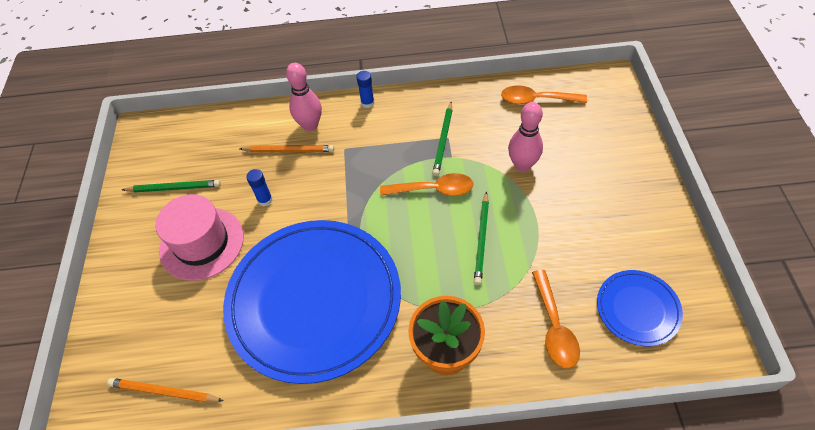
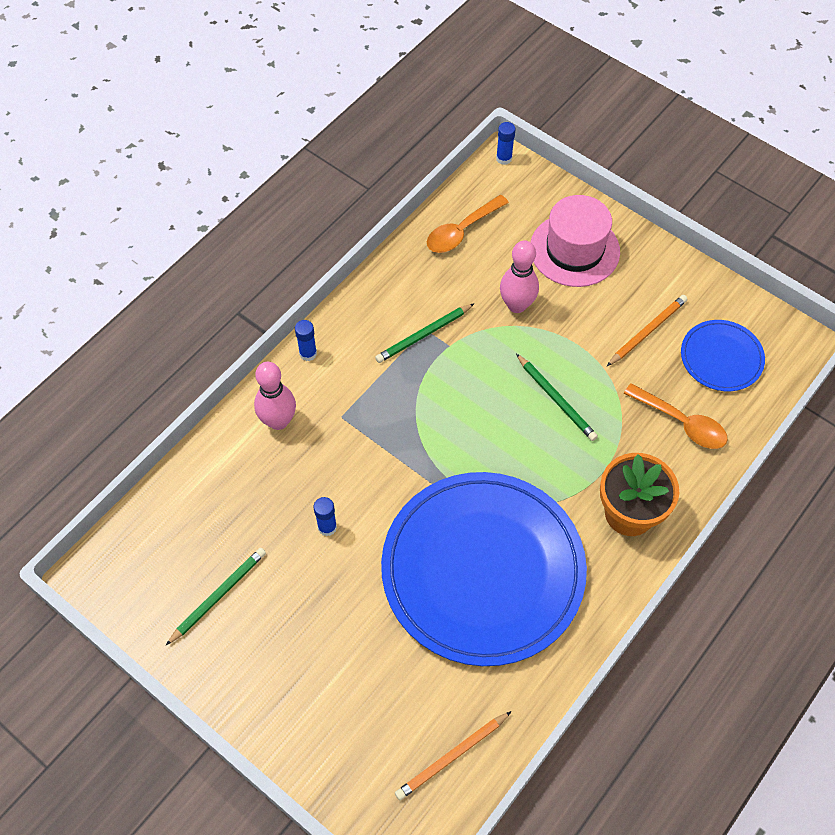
camera: 50 degrees left, 5 degrees up
(202, 243) = (319, 617): pink hat -> pink hat (574, 250)
(289, 150) = (289, 462): orange pencil -> orange pencil (647, 331)
(433, 189) = (468, 389): orange spoon -> none
(443, 140) = (424, 335): green pencil -> green pencil turned 90 degrees clockwise
(614, 77) = (504, 158): none -> blue glue stick

